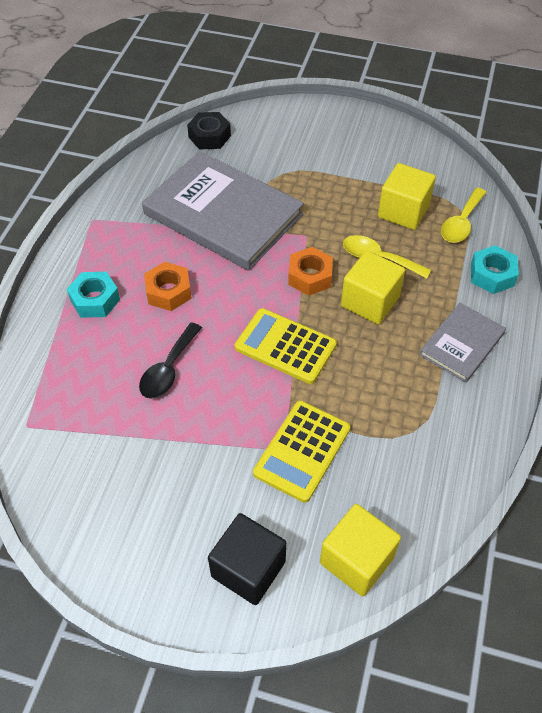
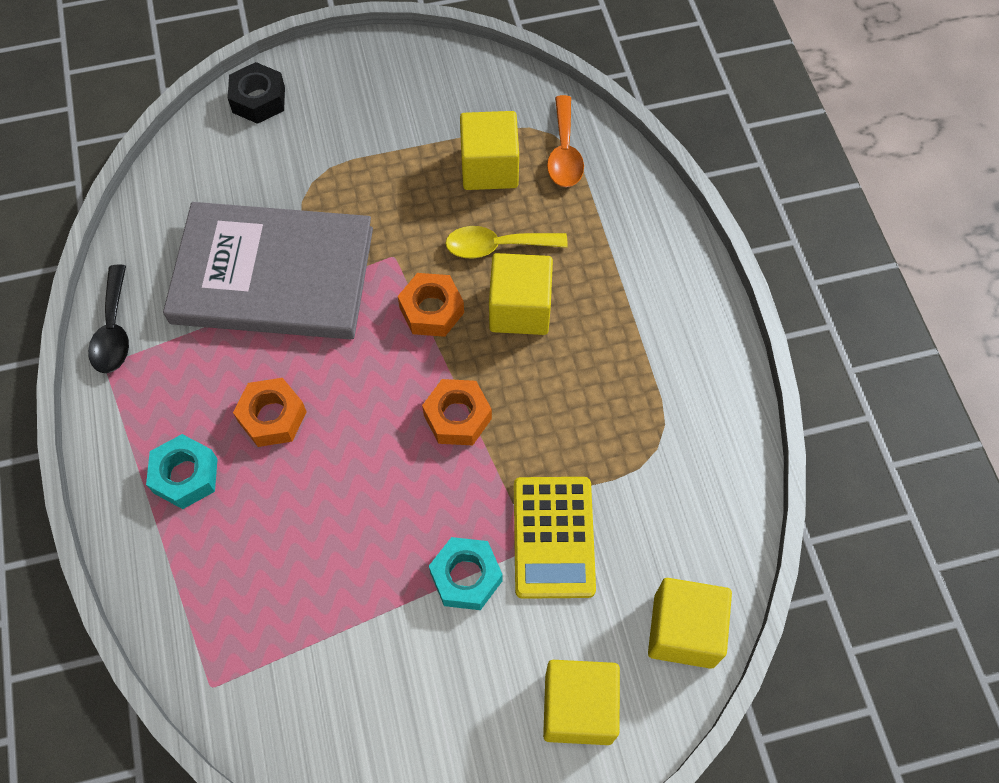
camera: 30 degrees left, 10 degrees up
(168, 369) = (338, 519): black spoon -> black spoon (114, 330)
(209, 136) = (184, 170): black nut -> black nut (259, 100)
(248, 569) = (578, 708): black cube -> yellow cube
(285, 346) = (457, 417): yellow calculator -> orange nut
(461, 223) = (564, 152): yellow spoon -> orange spoon
(461, 344) = (650, 312): grey book -> none
(492, 275) = (635, 206): turquoise nut -> turquoise nut (466, 577)

